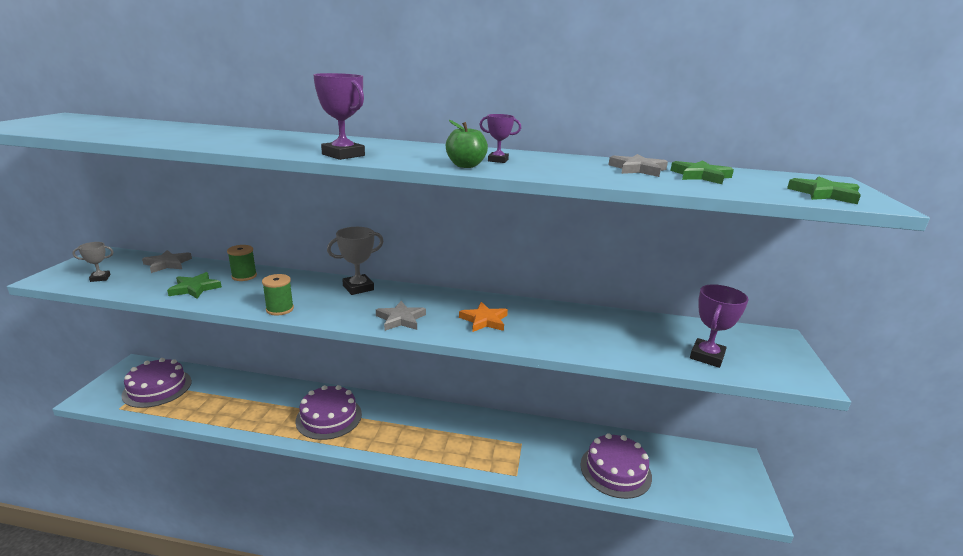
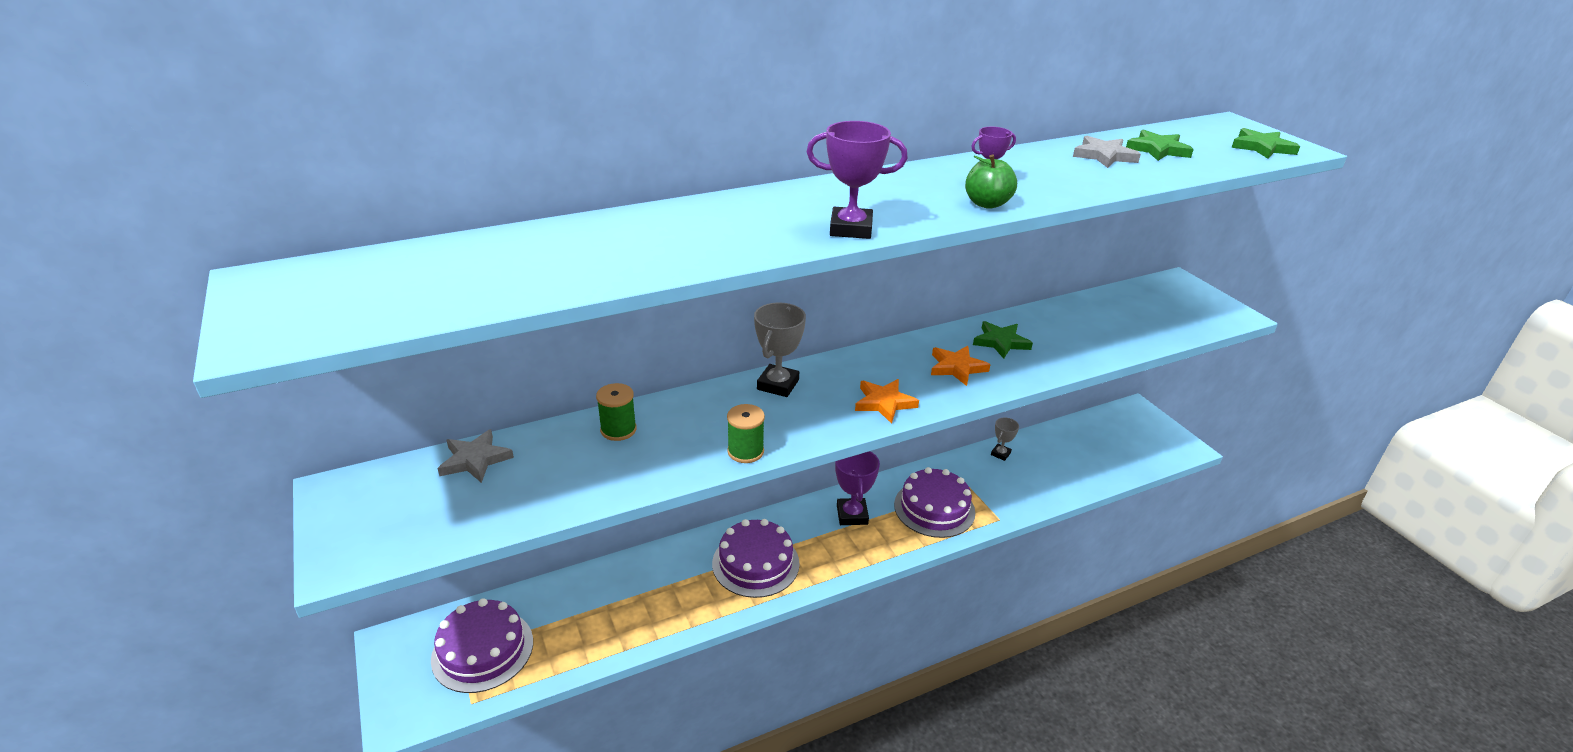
camera: 35 degrees left, 10 degrees up
(100, 278) = (423, 524): grey trophy -> grey trophy (1000, 454)
(195, 288) = (590, 475): green star -> green star (1000, 342)
(401, 319) = (884, 403): grey star -> orange star
(615, 470) = (1066, 470): purple cake -> purple cake (934, 508)
(707, 356) = (1159, 324): purple trophy -> purple trophy (852, 515)

